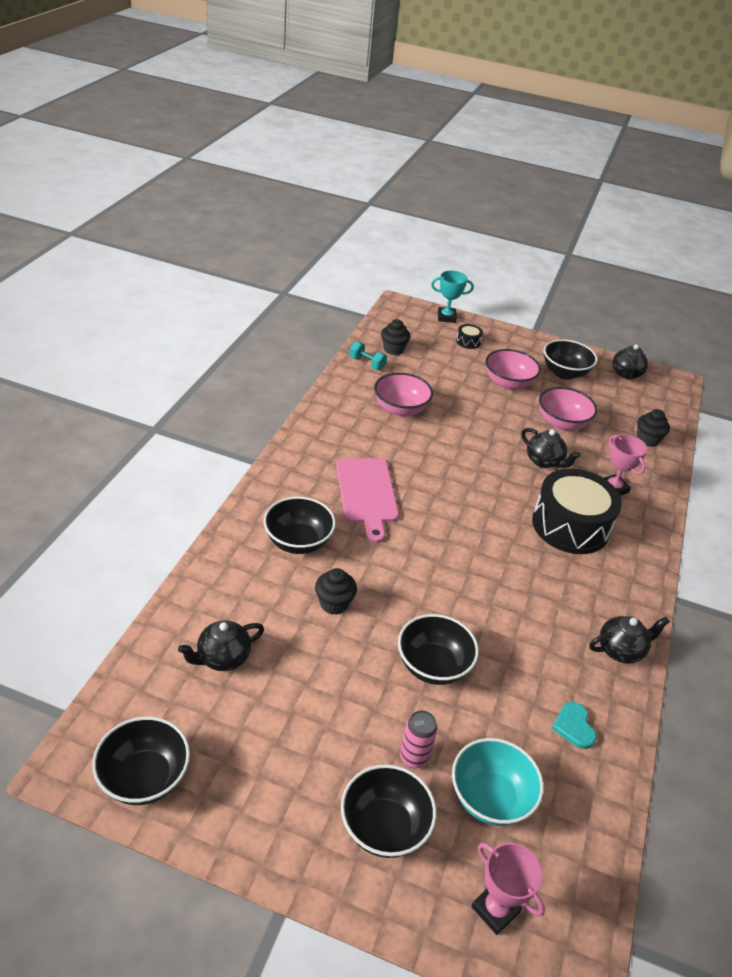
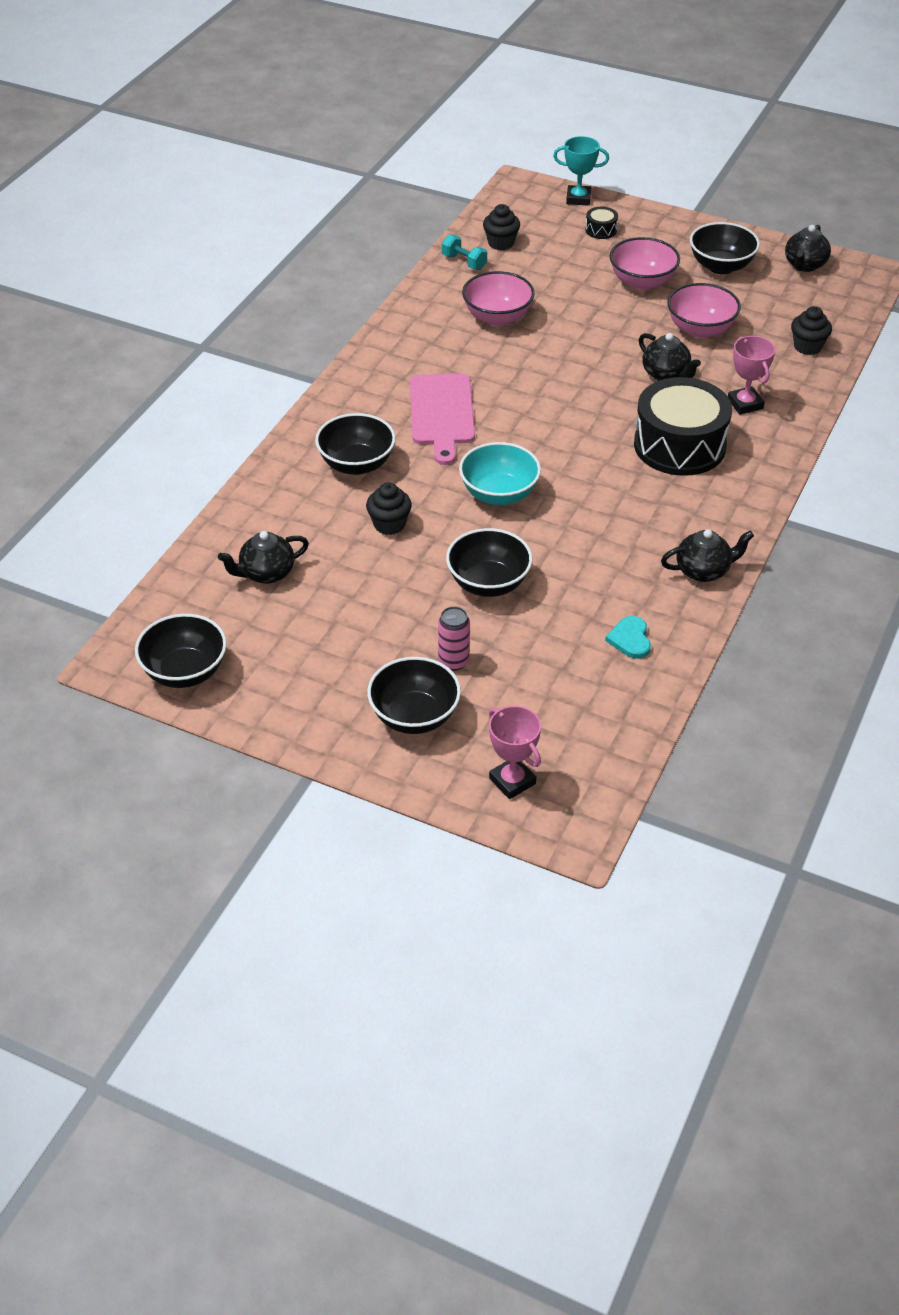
camera: 10 degrees right, 5 degrees up
(490, 798) = (526, 696): turquoise bowl -> turquoise bowl (499, 494)

